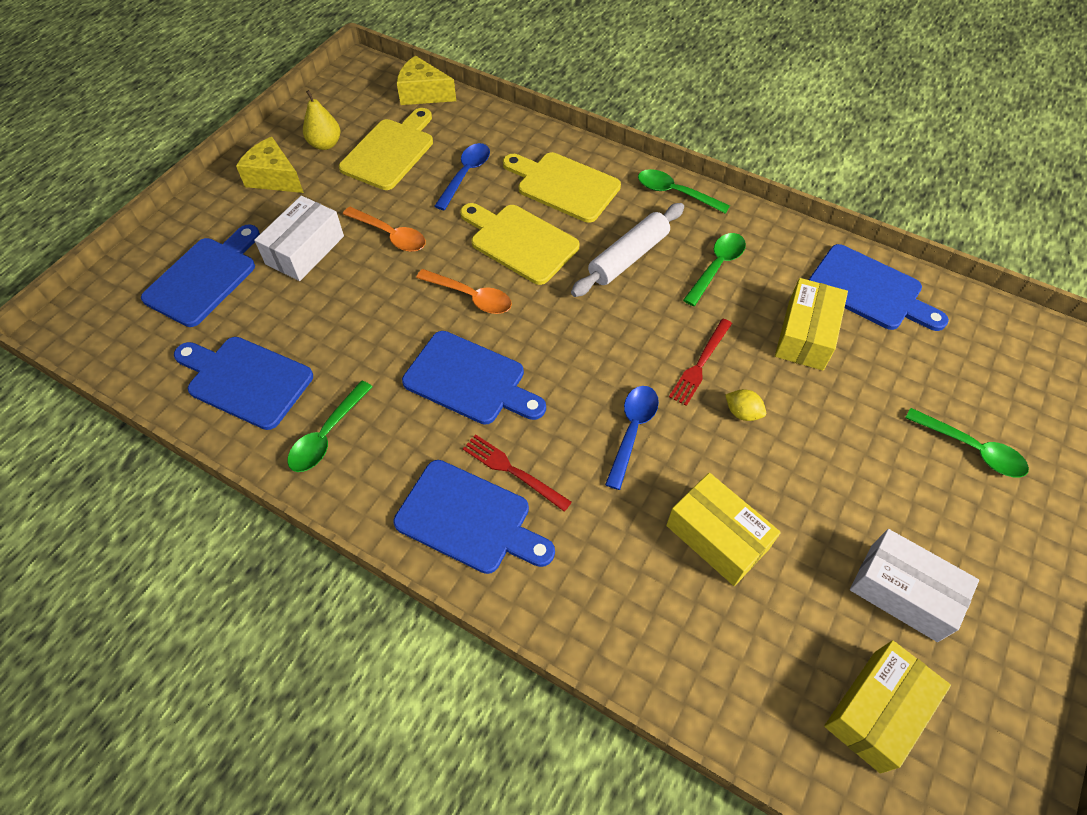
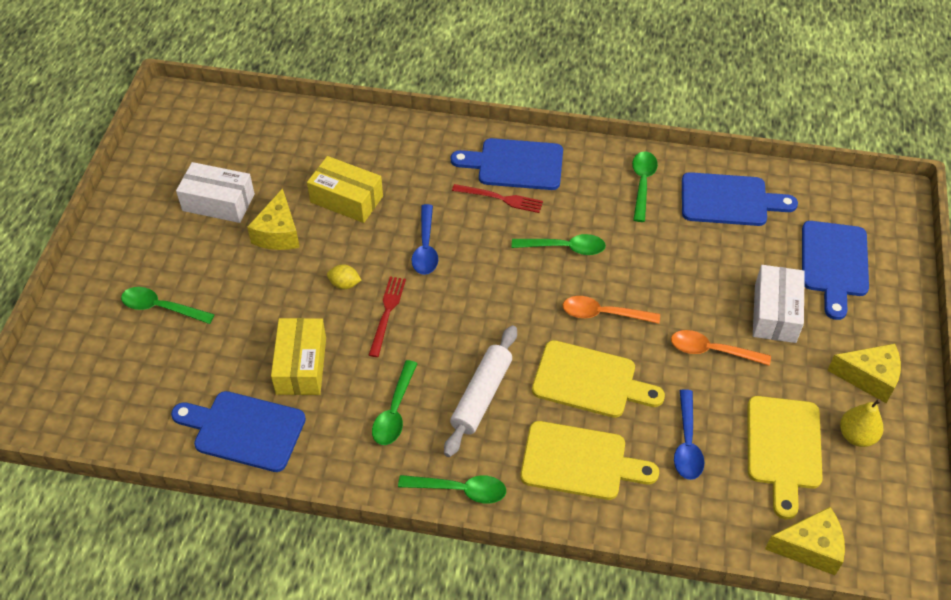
camera: 160 degrees right, 5 degrees down
(470, 380) = (564, 248): blue cutting board -> green spoon
(818, 511) = (278, 233): none -> yellow cheese
(877, 710) = (235, 142): yellow box -> none

